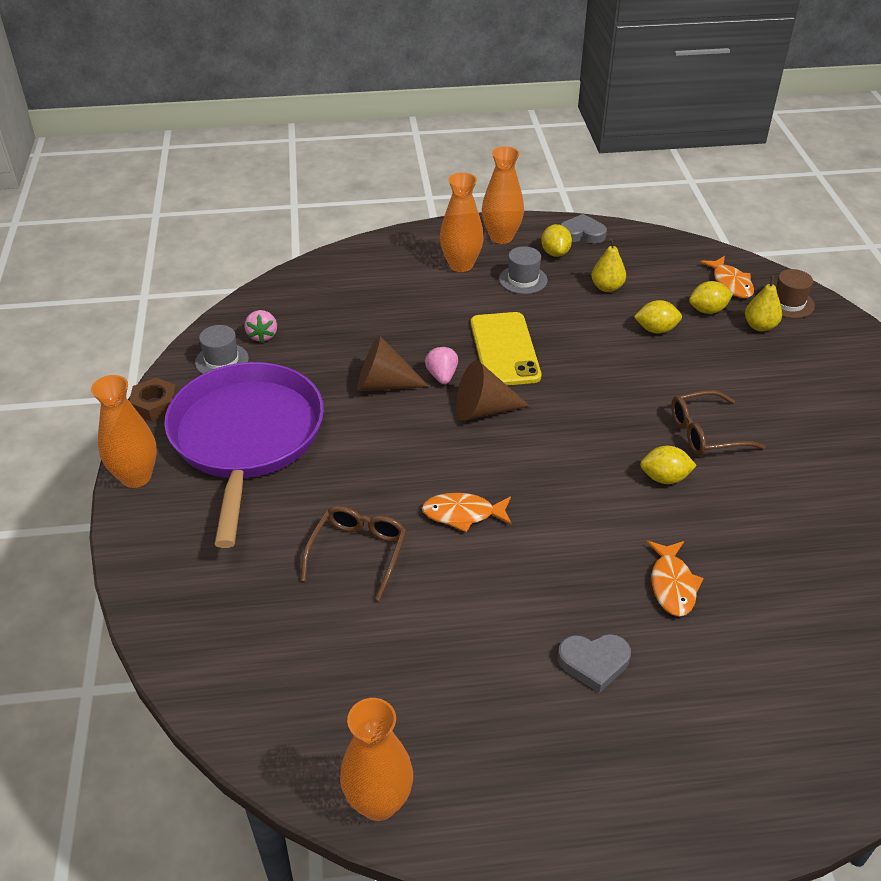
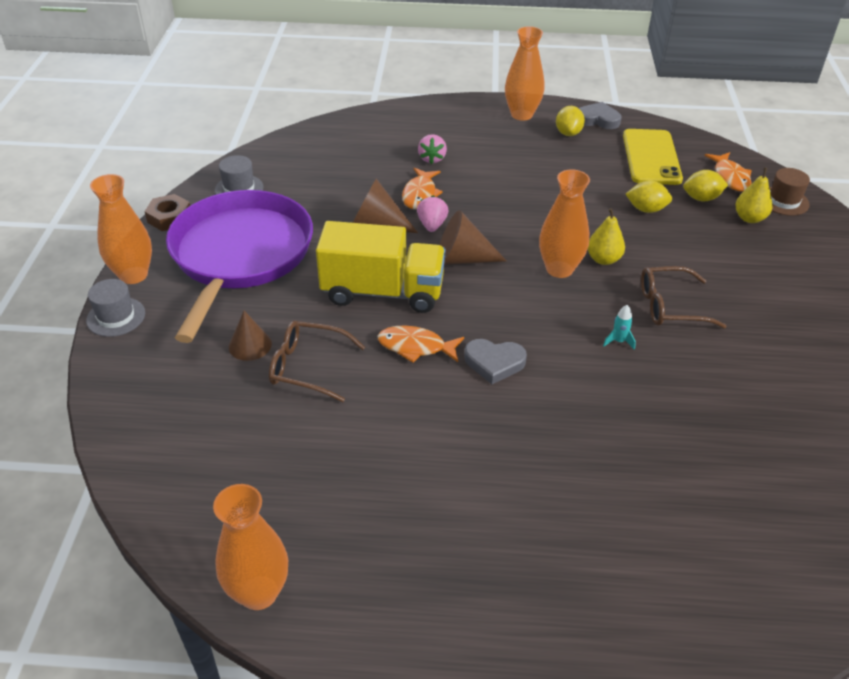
camera: 10 degrees right, 0 degrees up
(262, 335) = (281, 172): pink strawberry -> pink strawberry (432, 159)
(288, 538) = (250, 345): none -> brown cone
(358, 553) = (308, 367): brown glasses -> brown glasses turned 105 degrees counterclockwise
(411, 458) = (383, 292): none -> yellow truck
(461, 265) = (477, 134): orange vase -> orange vase (559, 269)
(505, 349) = (497, 209): yellow phone -> yellow phone (651, 157)
(523, 279) = (531, 152): grey hat -> grey hat (116, 317)
(594, 663) = (502, 499): grey heart -> grey heart (494, 363)
(607, 287) = (609, 168): yellow pear -> yellow pear (603, 259)
(664, 478) = (618, 341): yellow lemon -> turquoise rocket
(672, 585) = (599, 439): orange fish -> orange fish (420, 194)

